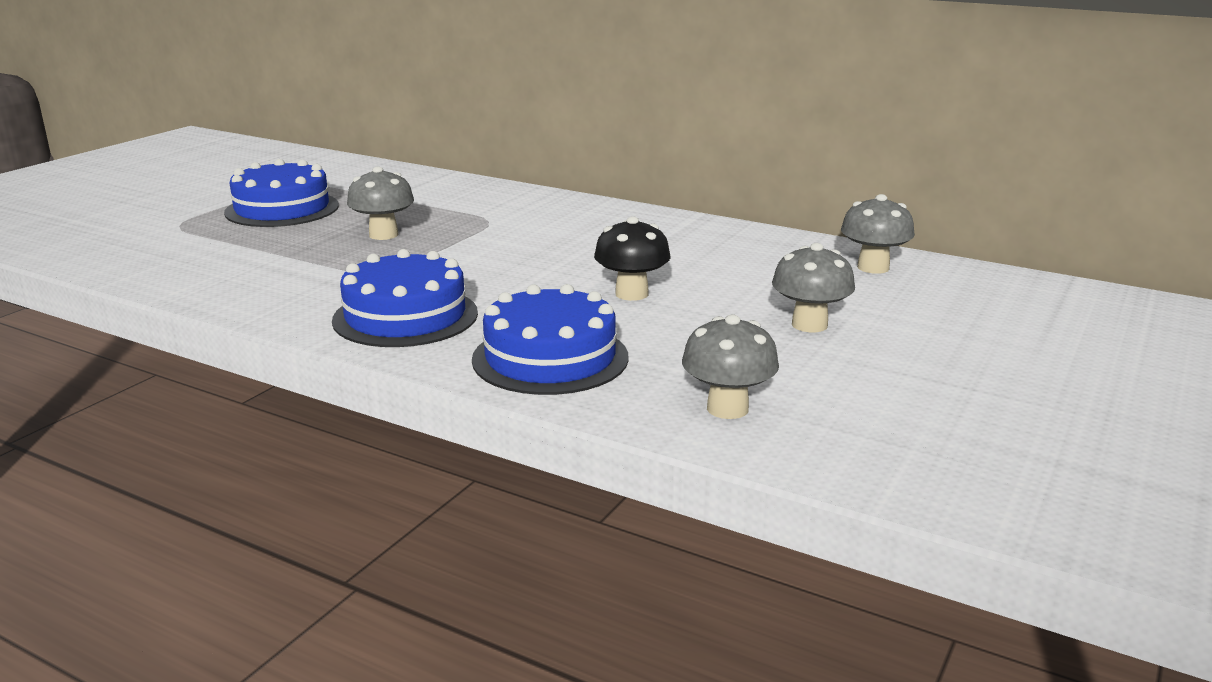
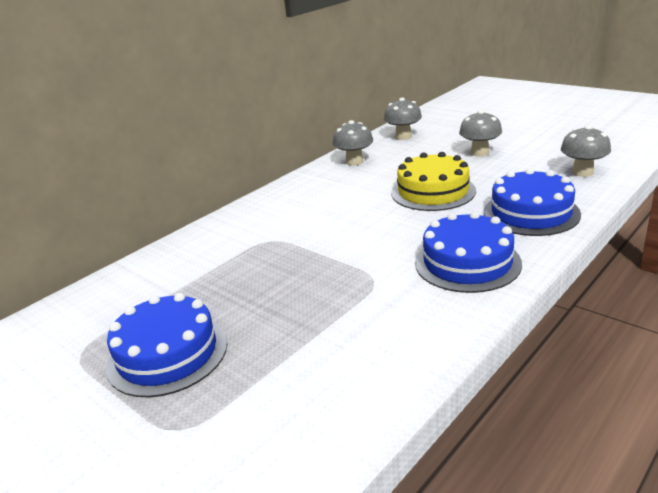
camera: 75 degrees left, 5 degrees up
(383, 235) = (282, 285): grey mushroom -> grey mushroom (354, 162)
(631, 294) = (433, 191): black mushroom -> yellow cake

